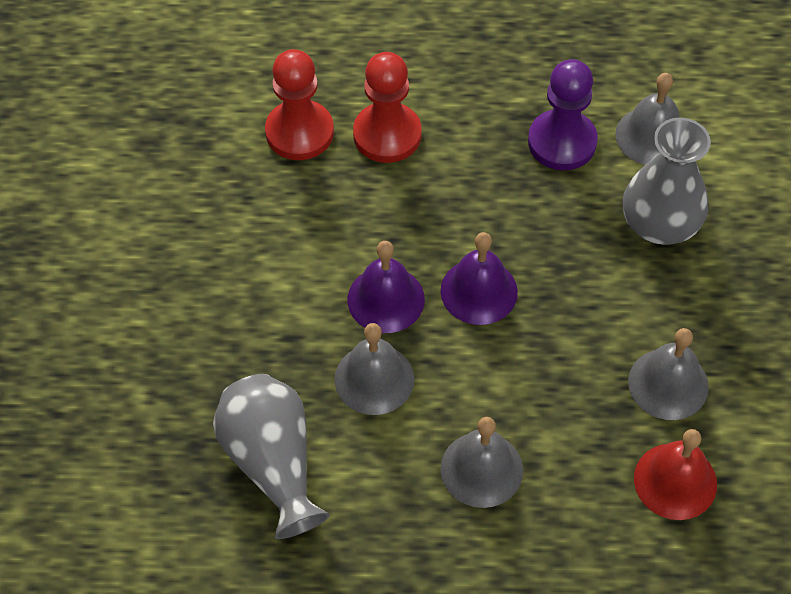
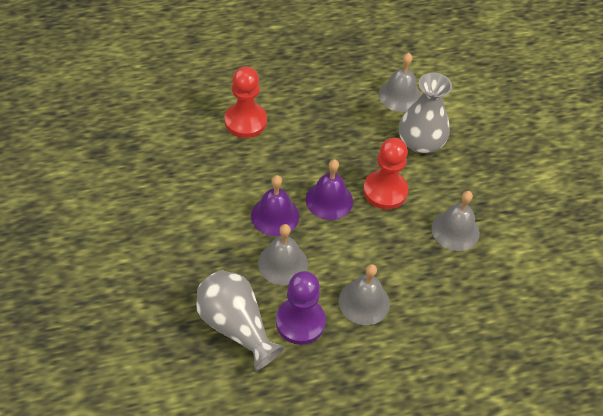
camera: 20 degrees left, 5 degrees down
(299, 132) = (191, 129): red pawn -> red pawn (385, 191)
(562, 142) = (350, 107): purple pawn -> purple pawn (300, 322)
(675, 481) = (477, 284): red bell -> none

